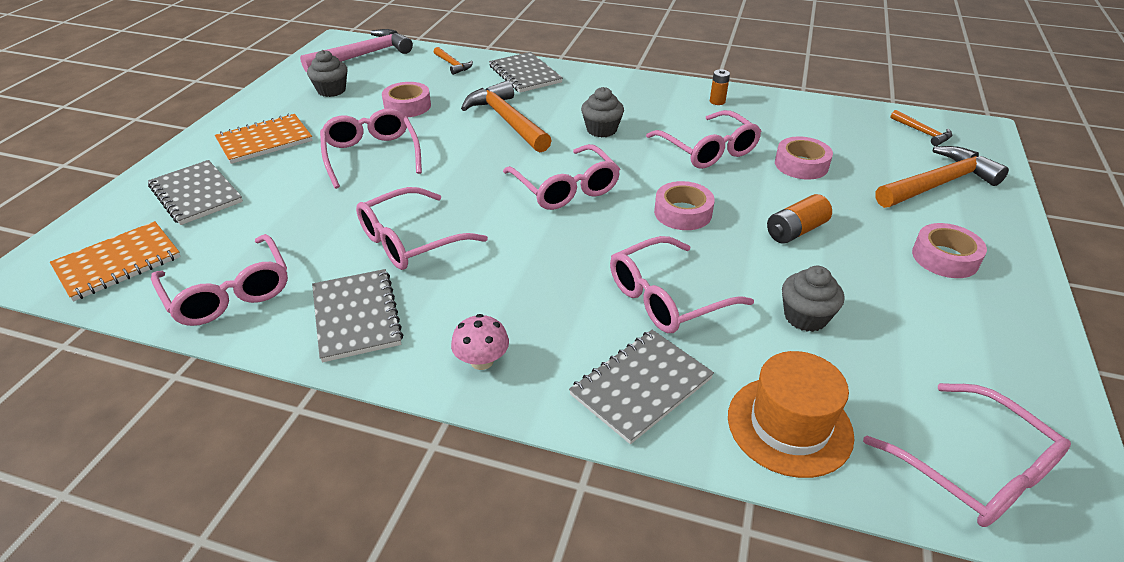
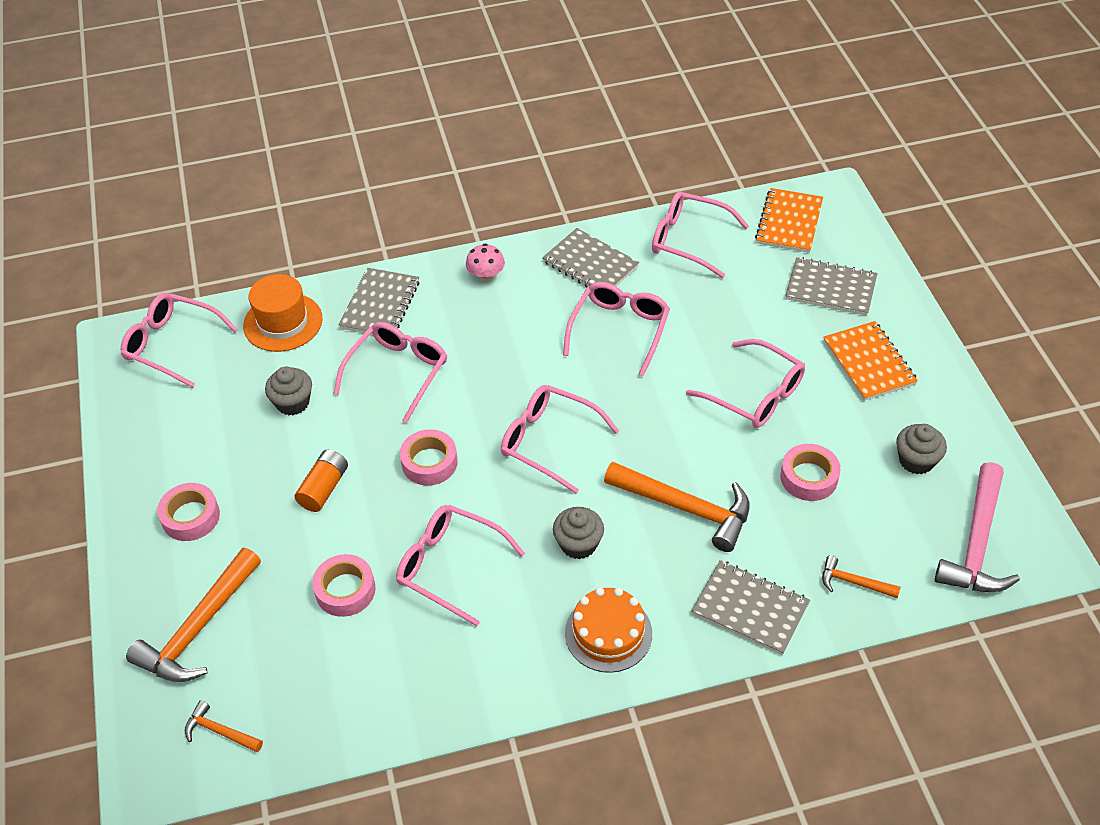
camera: 150 degrees right, 10 degrees up
(265, 141) = (868, 363): orange notebook -> orange notebook turned 45 degrees counterclockwise
(622, 92) = (608, 633): none -> orange cake
(717, 101) = (484, 673): orange battery -> none

